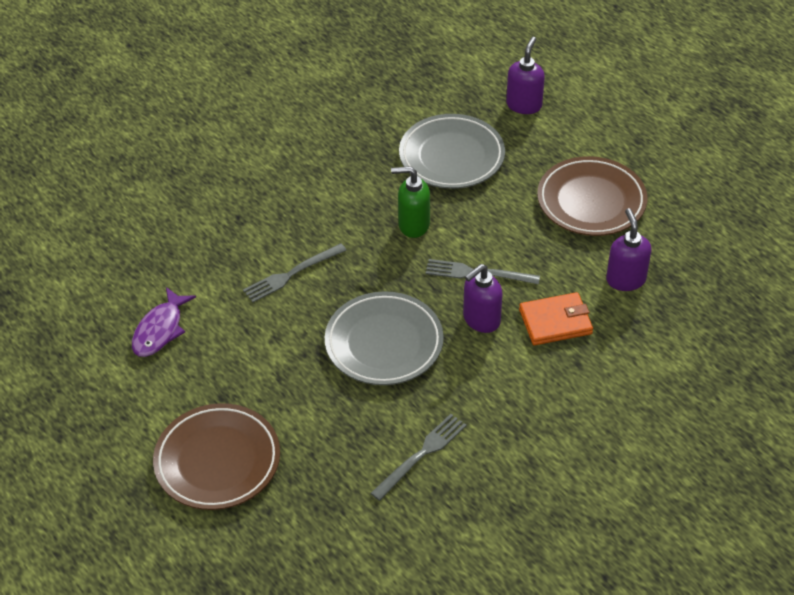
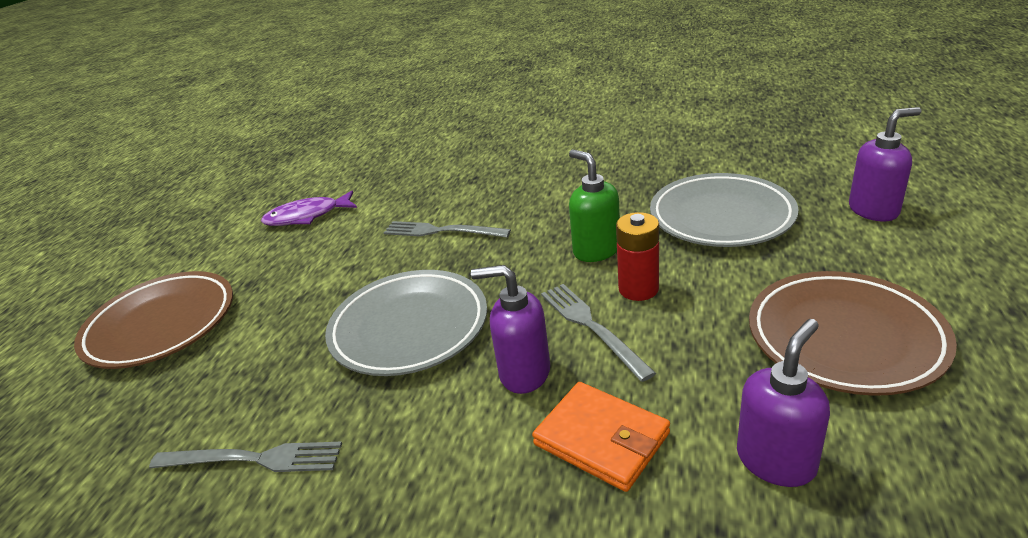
camera: 55 degrees right, 15 degrees down
(470, 235) = (638, 289): none -> red battery

